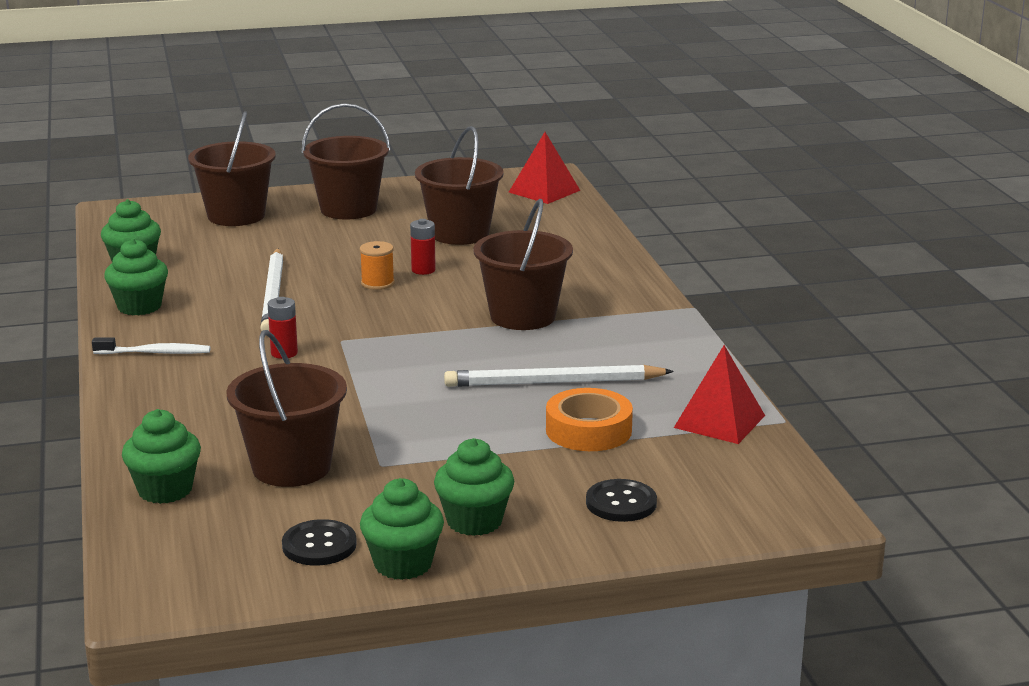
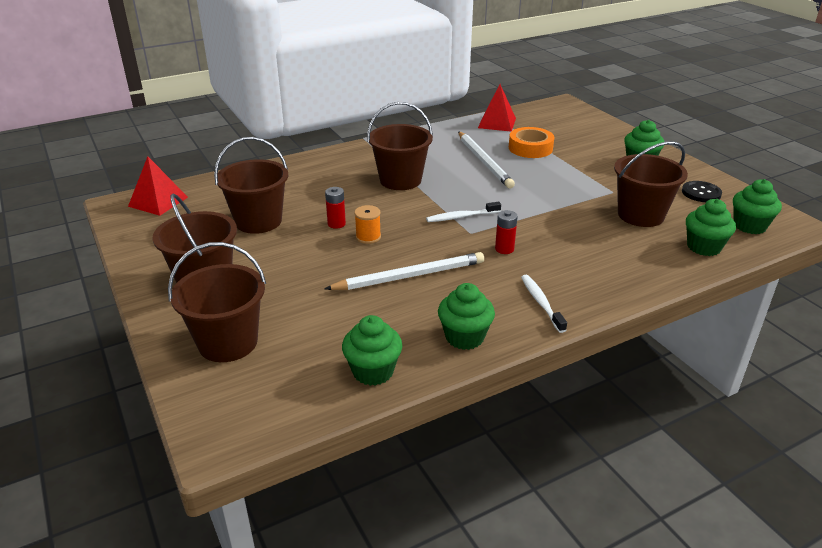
camera: 105 degrees left, 10 degrees up
(386, 340) = (461, 217): none -> white toothbrush
(403, 564) = (692, 172): green cupcake -> green cupcake (749, 226)
(621, 503) = (591, 135): black button -> none

